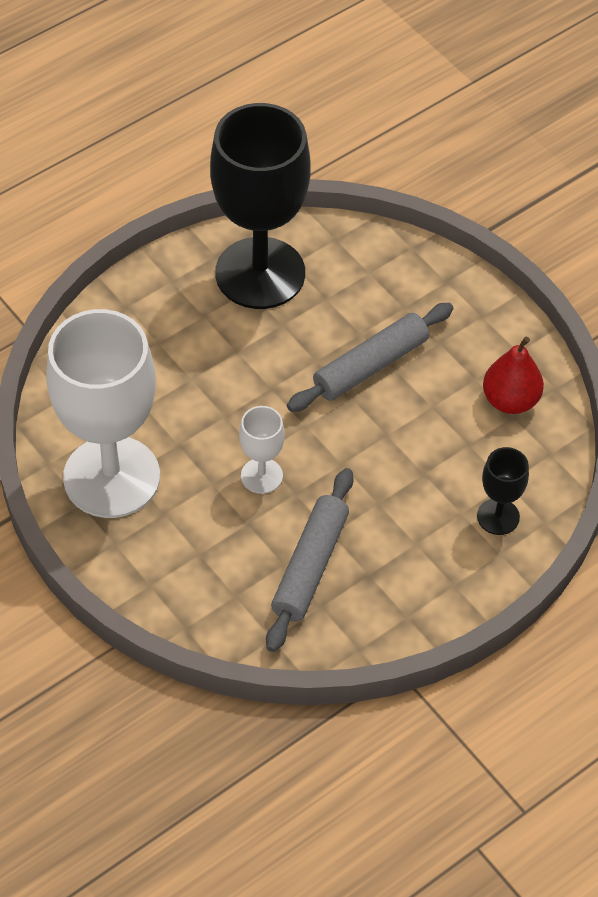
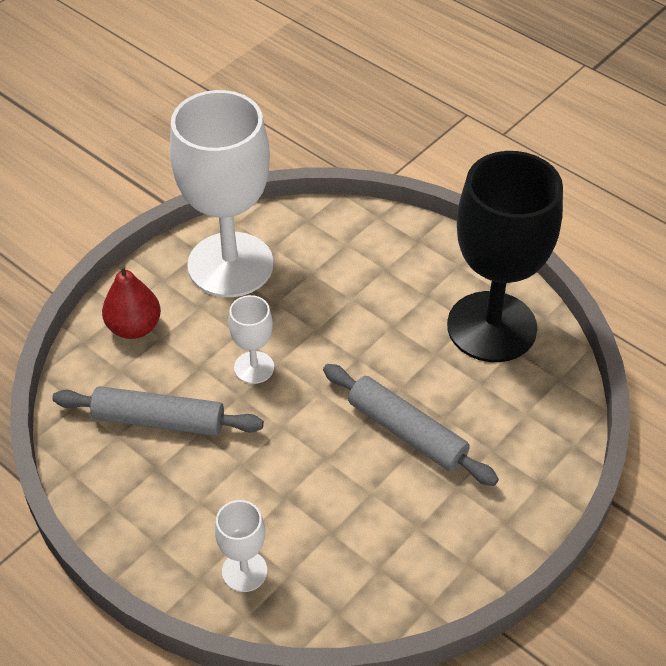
camera: 80 degrees right, 5 degrees down
(498, 516) = (244, 571): black goblet -> white goblet
(510, 400) = (398, 564): red pear -> red pear (134, 327)

